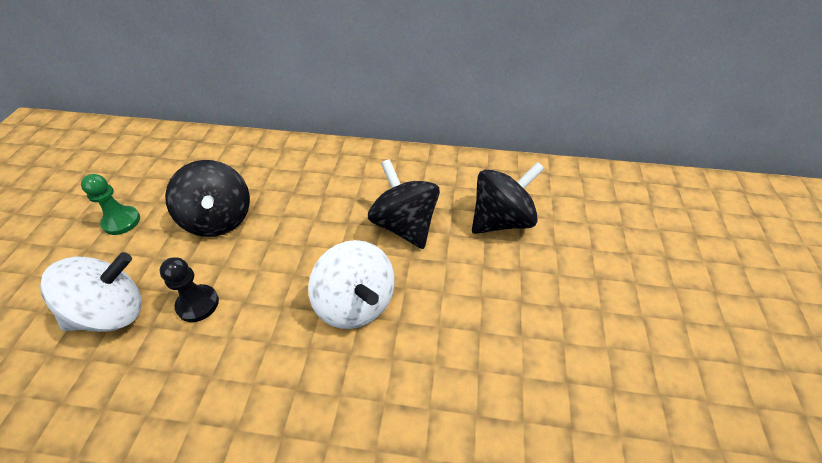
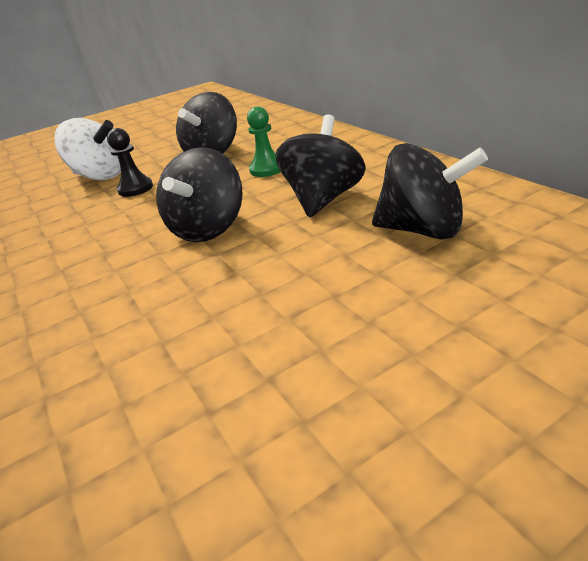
camera: 55 degrees right, 15 degrees down
(121, 221) = (169, 139): green pawn -> green pawn (267, 169)
(355, 304) = (208, 228): white spinning top -> black spinning top

